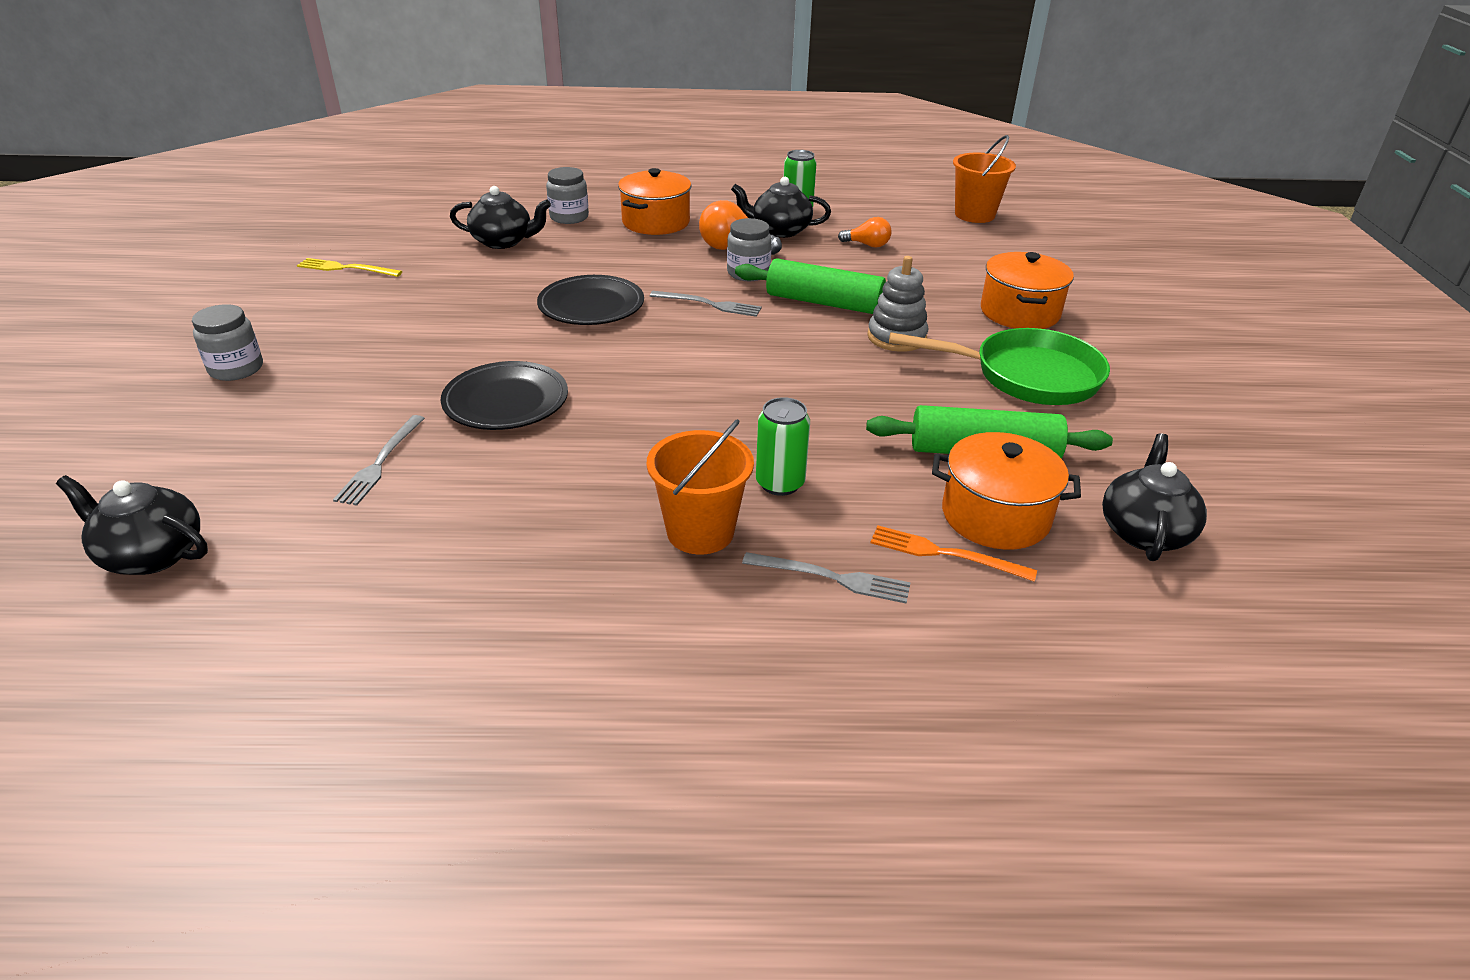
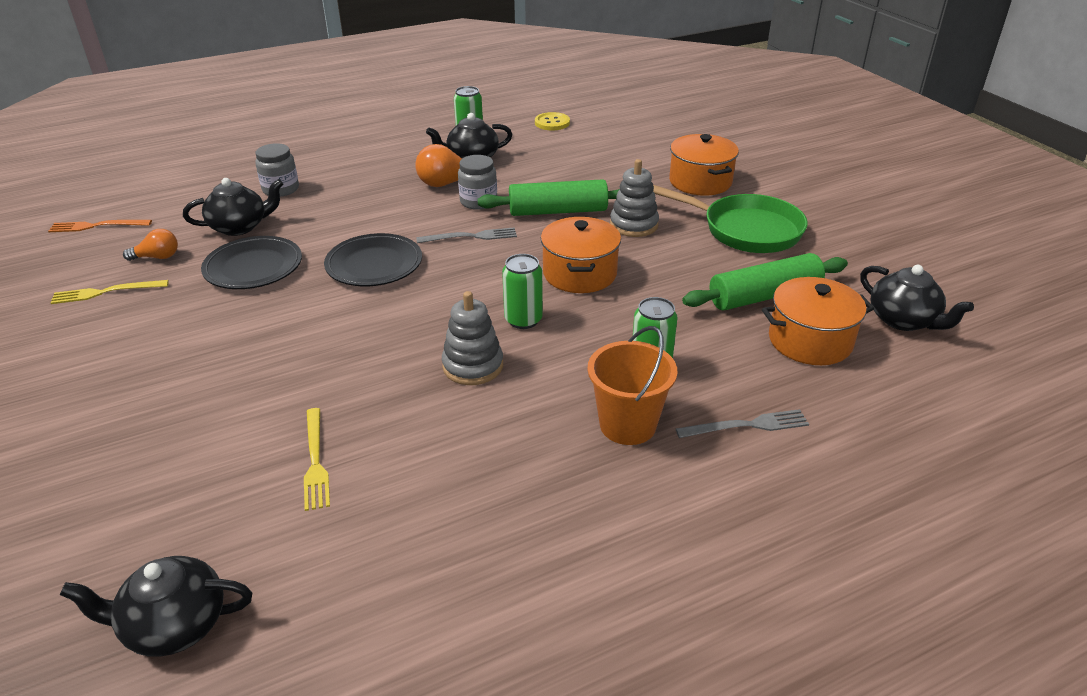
camera: 25 degrees left, 0 degrees up
(236, 369) = (85, 422): grey jar -> none
(380, 462) = (315, 461): grey fork -> yellow fork
(506, 402) = (377, 371): black plate -> black plate (253, 268)
(598, 425) = (473, 366): none -> grey stacking toy
(656, 222) = (362, 175): orange pot -> orange pot (579, 273)
(688, 397) = (523, 320): none -> green can
(867, 245) = (549, 154): orange light bulb -> orange light bulb (157, 257)
(900, 214) = (552, 123): none -> yellow button
(945, 554) = (802, 380): orange fork -> orange fork (97, 226)
(974, 215) = (606, 111): orange bucket -> none
(1026, 376) = (744, 230): green pan -> green pan turned 45 degrees clockwise
(1144, 531) = (903, 320): black teapot -> black teapot turned 150 degrees clockwise

